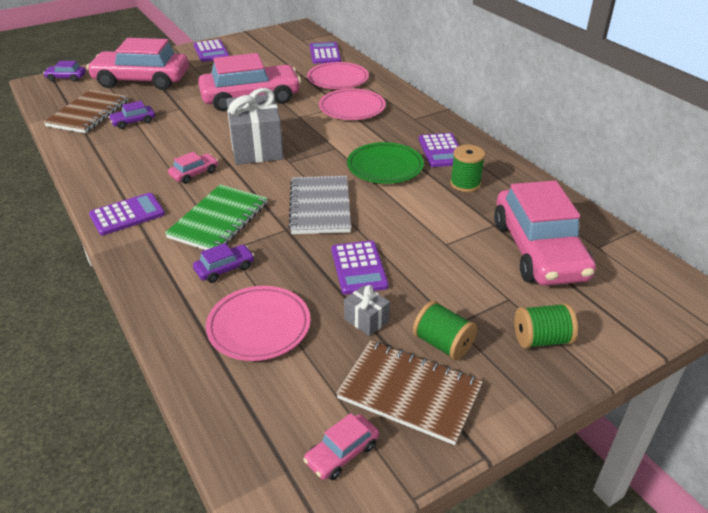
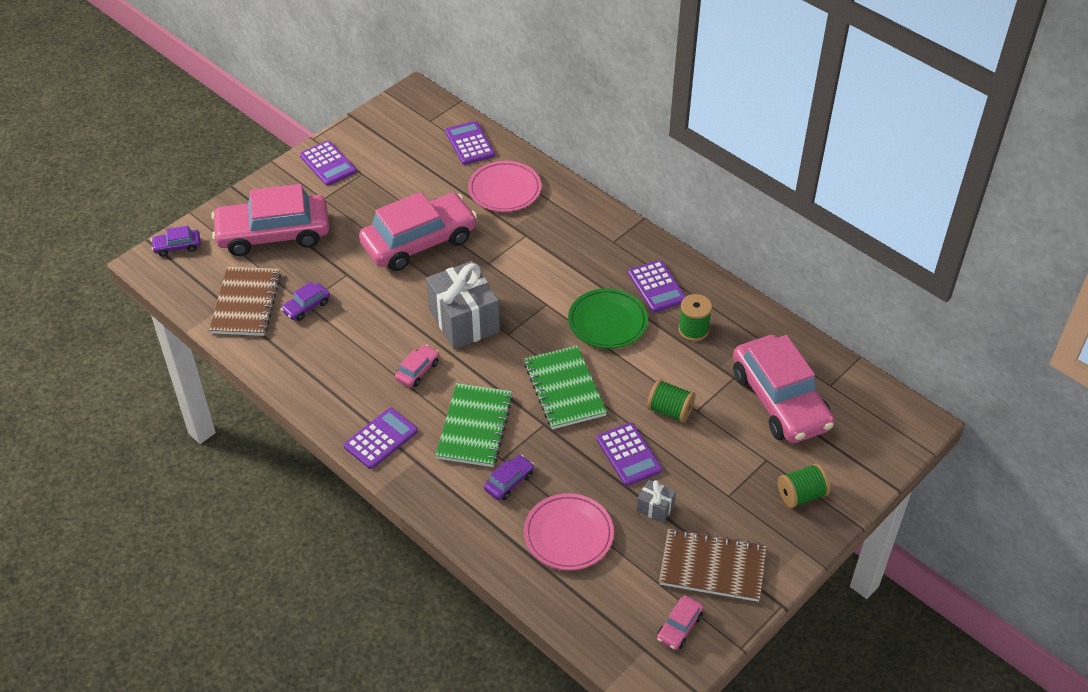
camera: 15 degrees left, 10 degrees up
(320, 207) = (564, 389): grey notebook -> green notebook
(352, 108) = (540, 237): pink plate -> none
(443, 344) = (725, 517): green spool -> green spool (670, 410)

